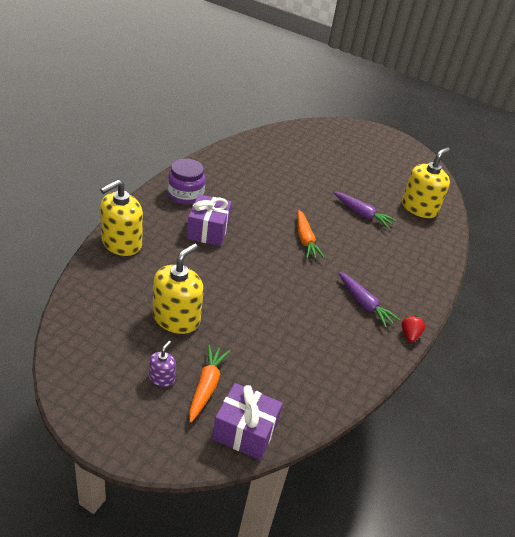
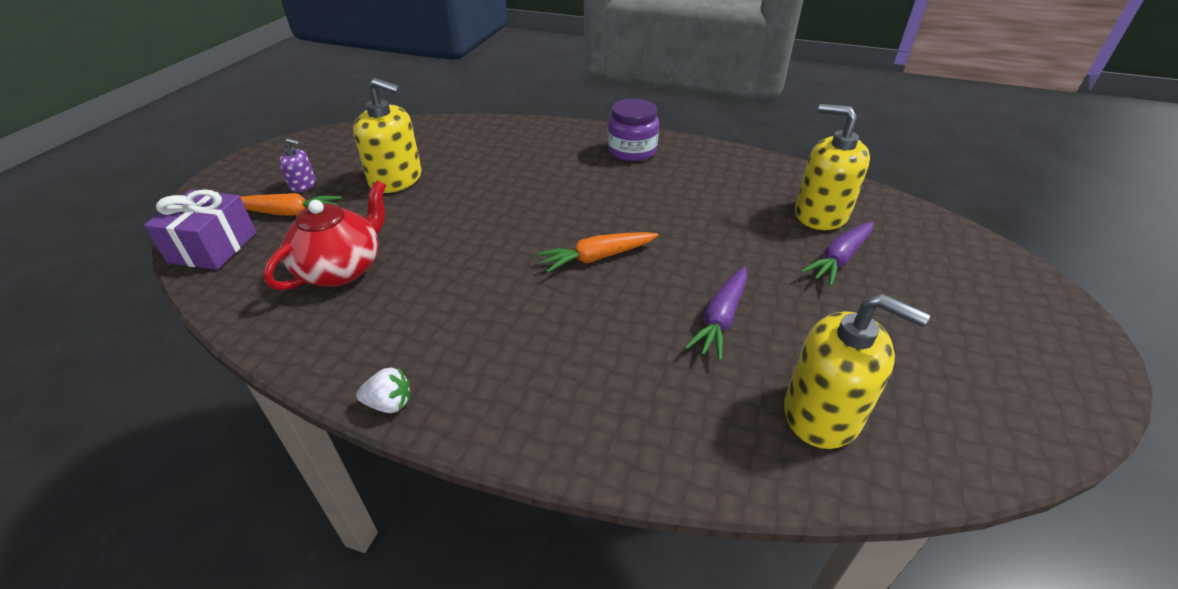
camera: 85 degrees right, 0 degrees up
(121, 243) = (512, 130): yellow soap dispenser -> yellow soap dispenser (821, 214)
(208, 231) = (567, 176): purple gift -> none
(291, 353) = (341, 269): none -> red teapot
(364, 304) = (459, 336): purple carrot -> purple carrot (839, 259)
(409, 335) = (389, 404): red strawberry -> white strawberry

